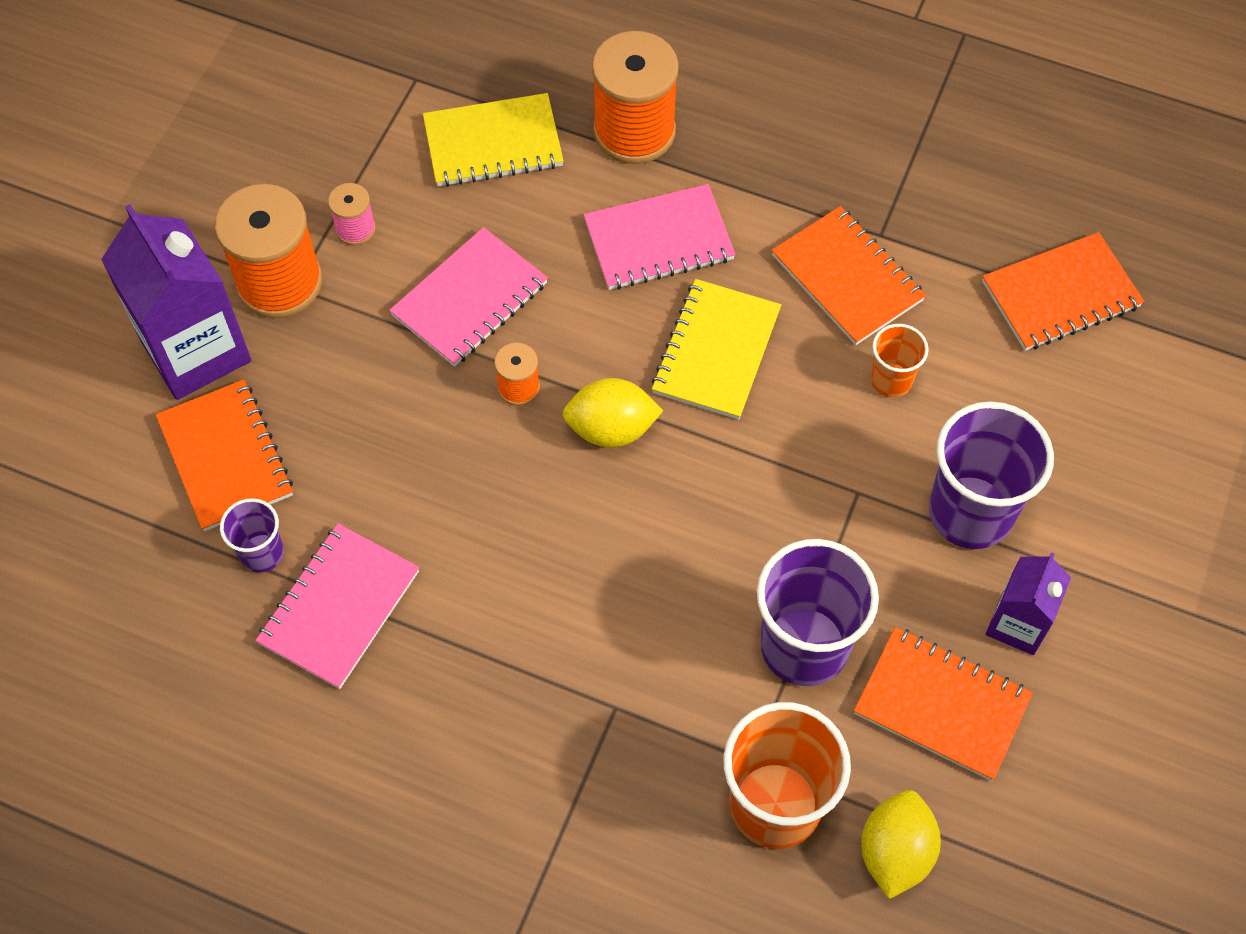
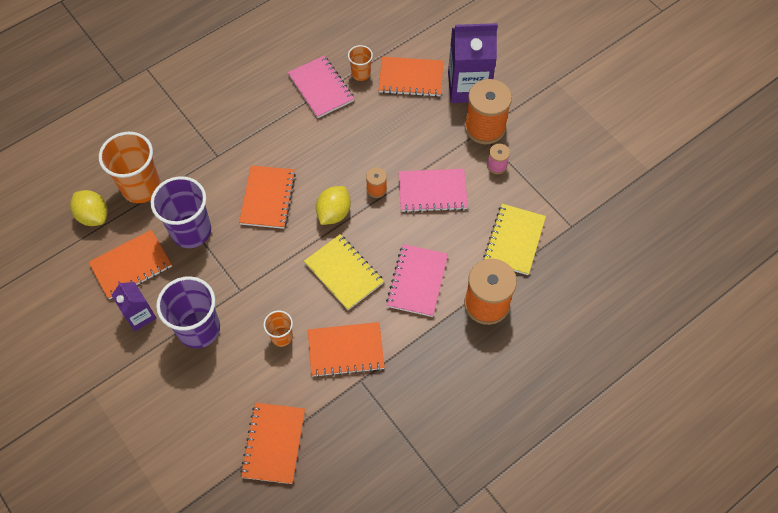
camera: 120 degrees right, 0 degrees up
(262, 553) = (361, 74): purple cup -> orange cup
(469, 299) = (432, 191): pink notebook -> pink notebook turned 75 degrees counterclockwise
(650, 555) = (268, 198): none -> orange notebook

